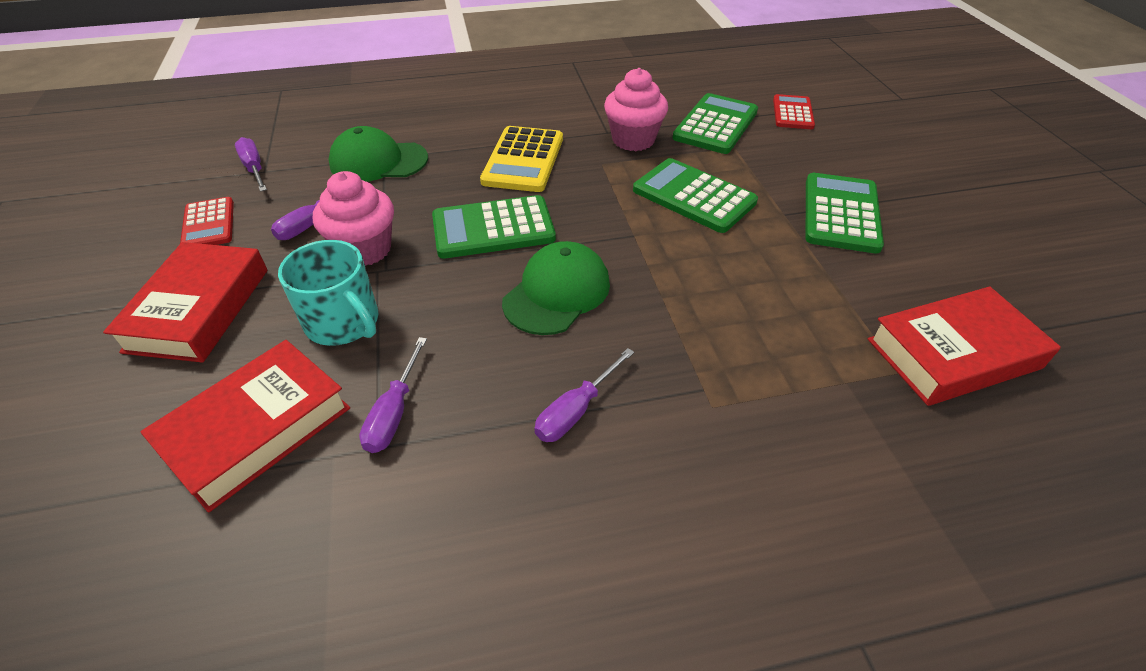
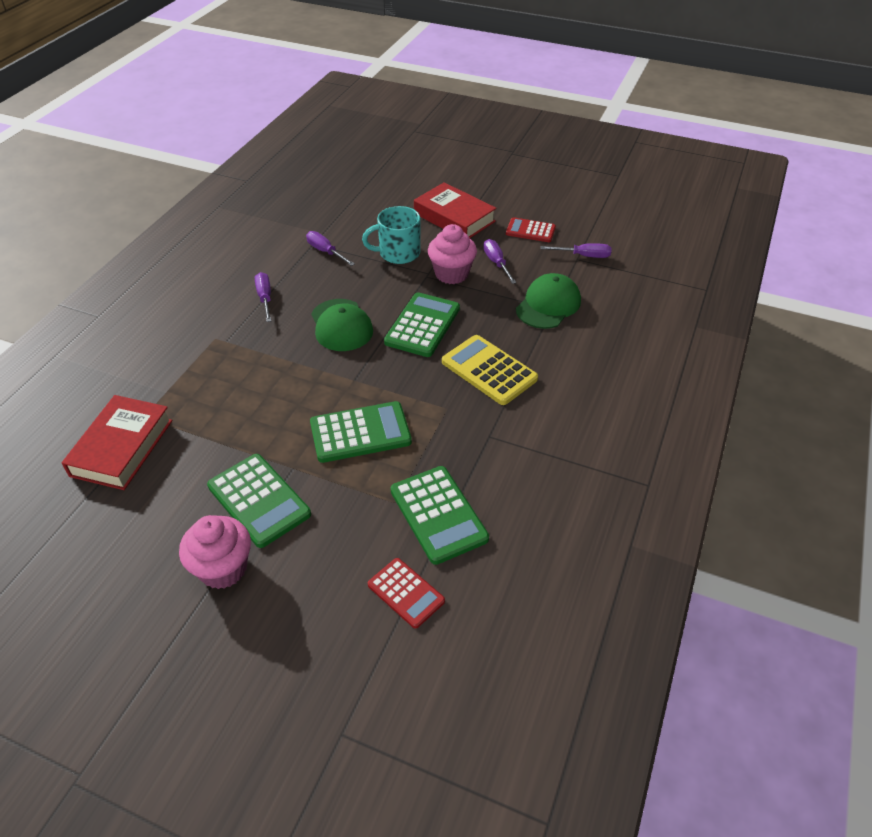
camera: 125 degrees right, 0 degrees up
(257, 429) = (358, 219): red book -> none
(633, 140) = (463, 444): pink cupcake -> pink cupcake (223, 568)

